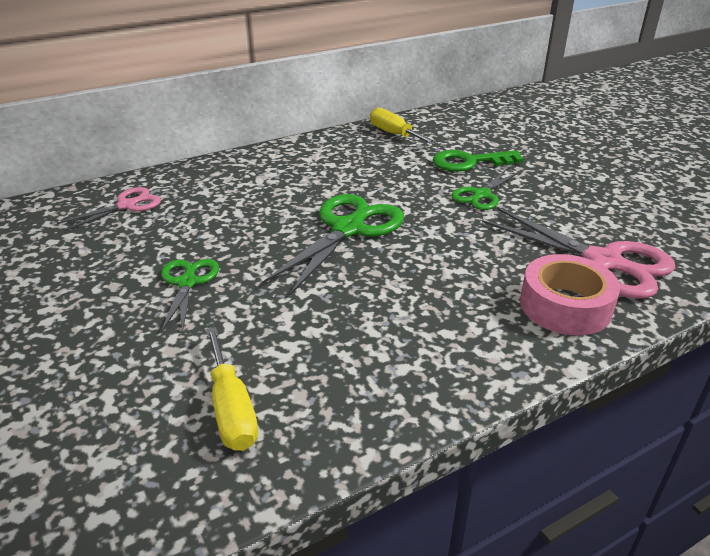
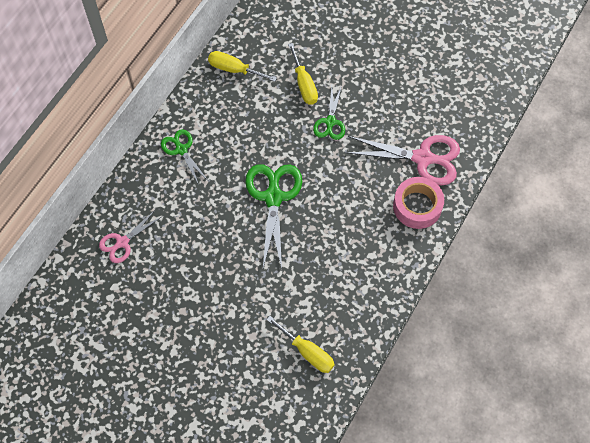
camera: 30 degrees left, 30 degrees up
(127, 205) = (122, 242): pink scissors -> pink scissors turned 150 degrees counterclockwise
(187, 282) = (220, 288): green scissors -> green scissors (181, 149)
(469, 162) = (304, 84): green key -> yellow screwdriver

